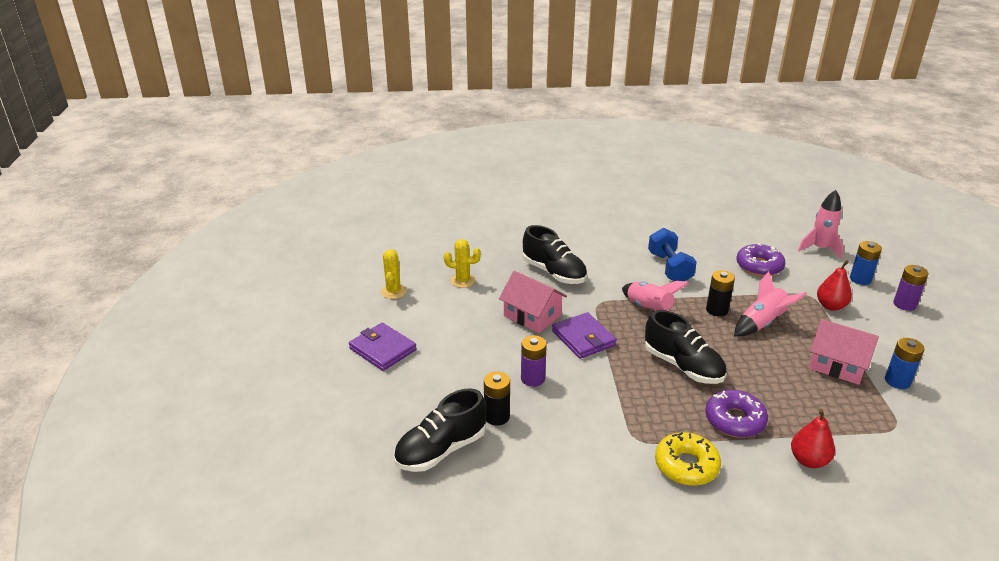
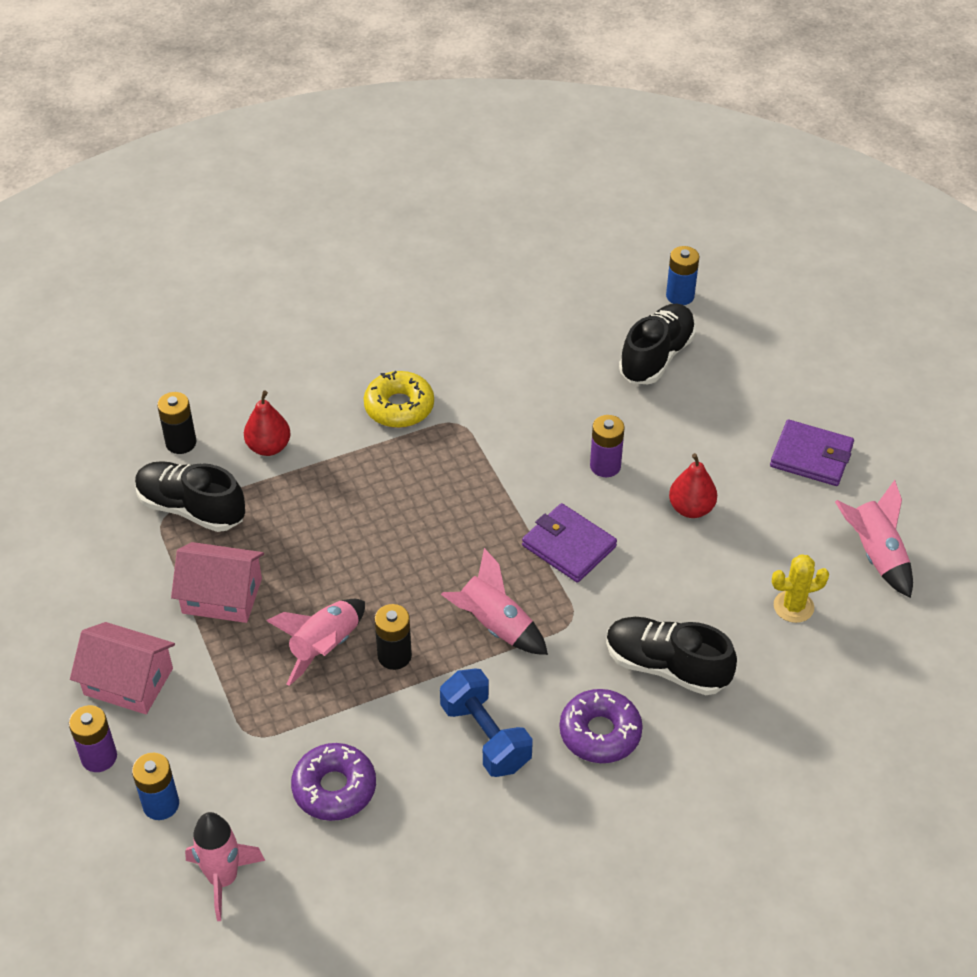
camera: 160 degrees right, 15 degrees up
(393, 292) = (875, 555): yellow cactus -> pink rocket
(497, 416) = (620, 407): black battery -> black battery (181, 443)
(532, 315) = (655, 567): pink house -> pink house (128, 681)
(683, 366) = (426, 536): black shoe -> black shoe (191, 509)
(734, 420) = (352, 475): purple donut -> purple donut (600, 733)
(830, 306) = (219, 717): red pear -> red pear (691, 508)
(897, 381) = (145, 589): blue battery -> blue battery (680, 296)

